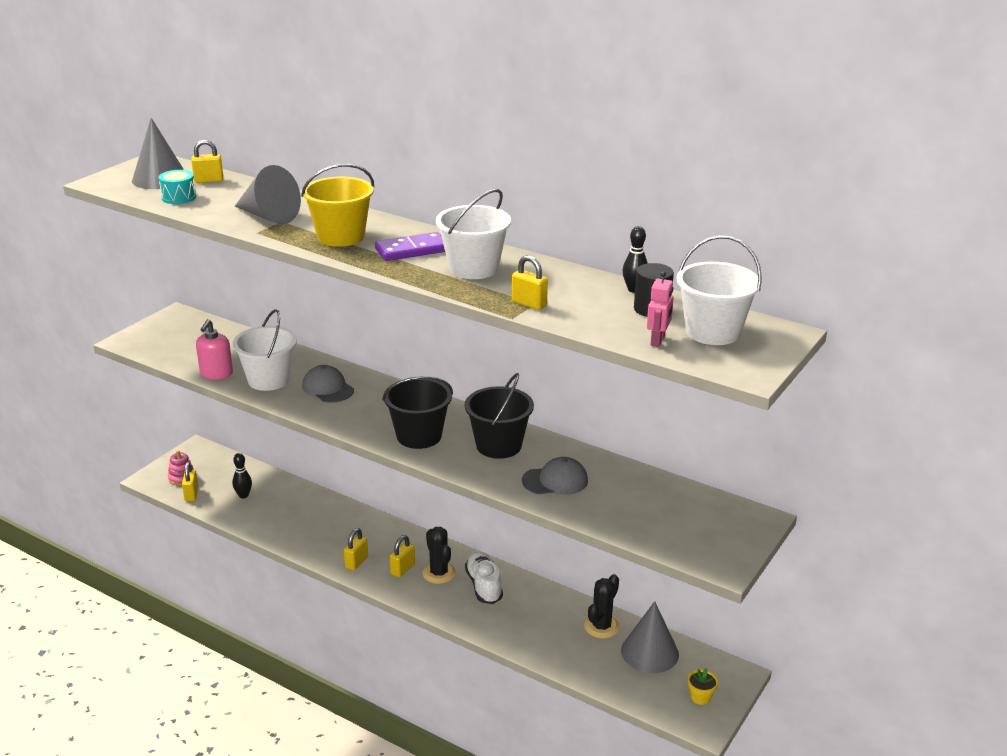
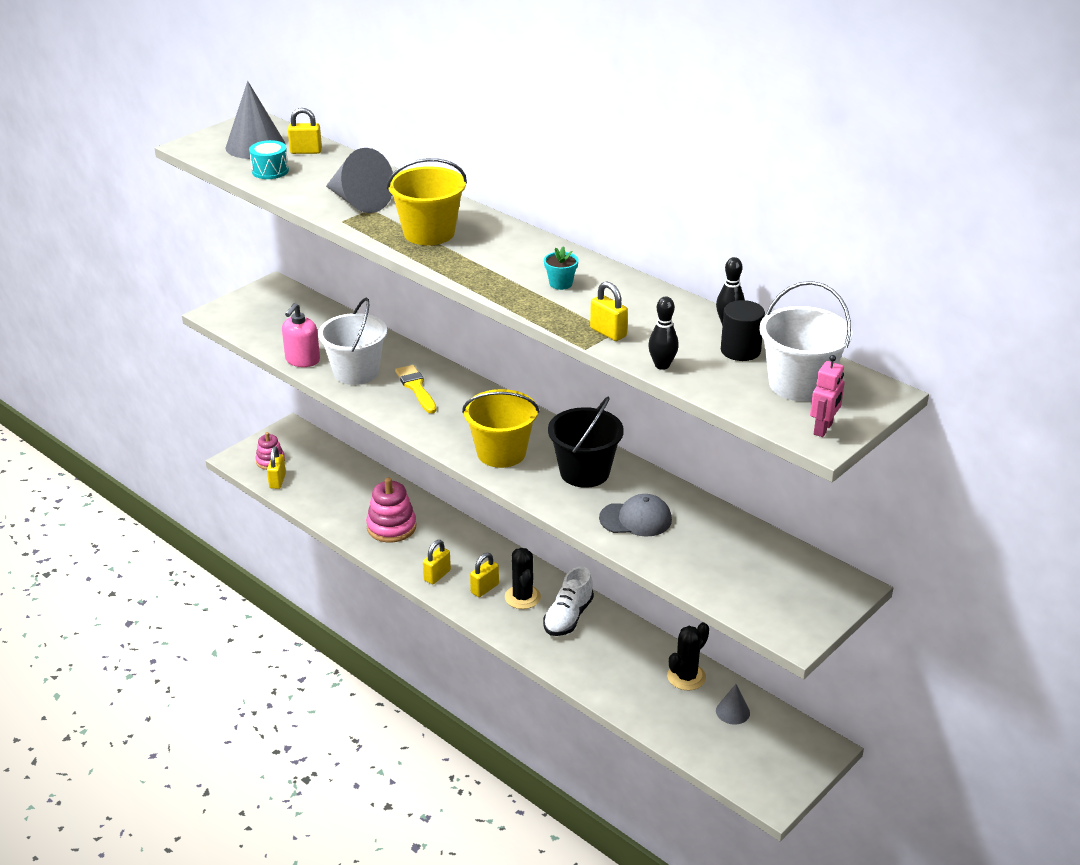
camera: 10 degrees right, 5 degrees up
(243, 495) = (331, 487): black bowling pin -> black bowling pin (662, 365)
(306, 524) = (391, 527): none -> pink stacking toy
(328, 388) = (416, 388): grey cap -> yellow brush
(412, 250) = (500, 256): purple domino -> none
(419, 436) = (501, 453): black bucket -> yellow bucket
(473, 268) = (560, 283): white bucket -> turquoise flower pot
(484, 586) = (568, 617): white shoe -> white shoe turned 150 degrees counterclockwise
(649, 652) = (732, 711): grey cone -> grey cone, size x0.54
(658, 341) = (734, 390): pink robot -> pink robot (823, 429)
(700, 697) = (776, 768): yellow flower pot -> none

